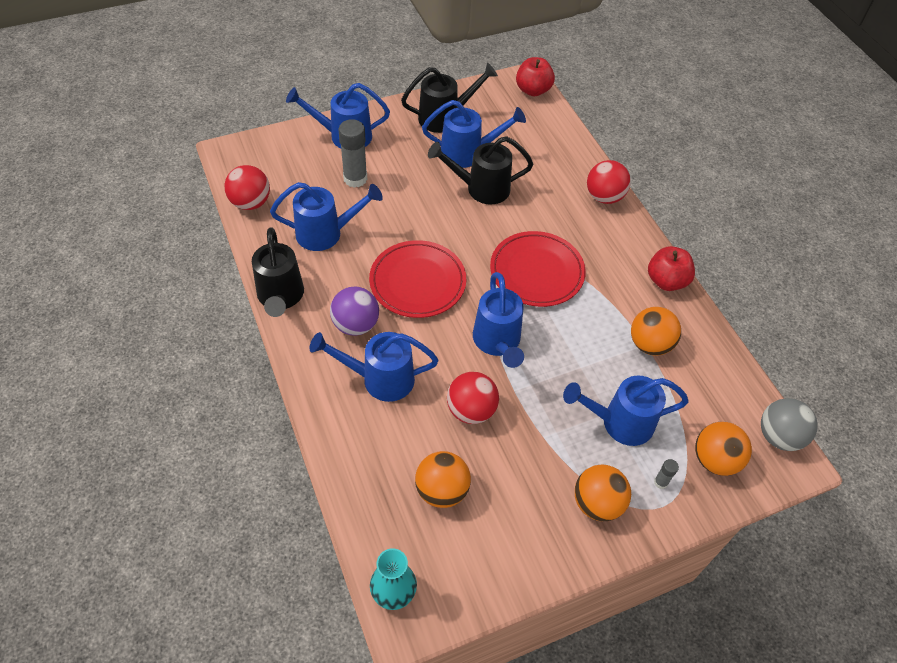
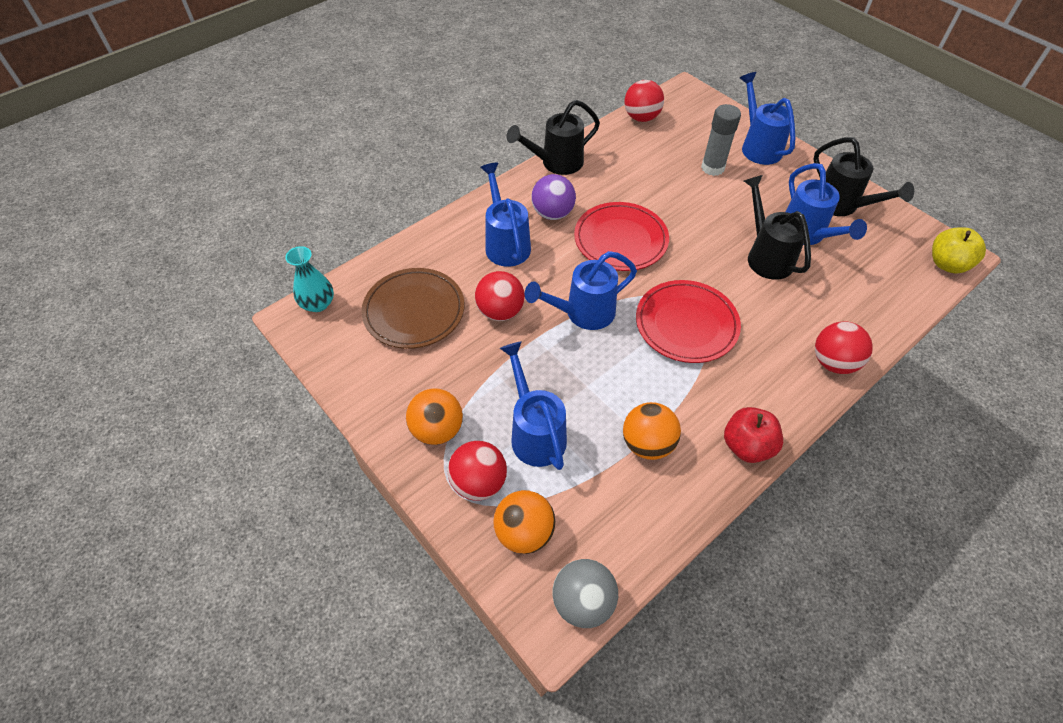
camera: 75 degrees right, 0 degrees up
(326, 233) = (638, 168): blue watering can -> none
(442, 490) = (414, 311): orange ball -> brown plate
(533, 90) = (947, 264): red apple -> yellow apple
(661, 482) = (479, 482): grey glue stick -> red ball

